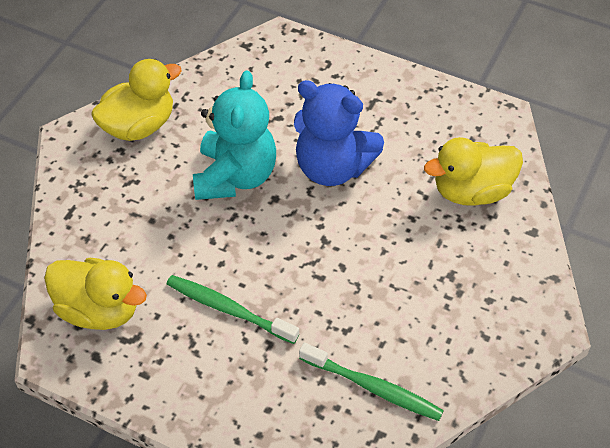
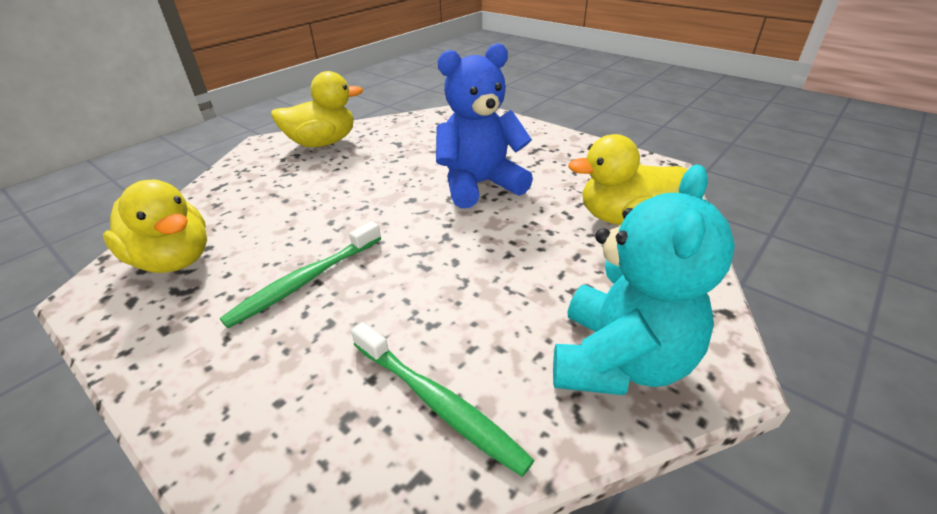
camera: 15 degrees right, 15 degrees down
(229, 309) = (306, 281): green toothbrush -> green toothbrush turned 90 degrees counterclockwise
(235, 176) = (383, 180): turquoise teddy bear -> turquoise teddy bear (619, 361)
(332, 167) = (479, 185): blue teddy bear -> blue teddy bear turned 120 degrees clockwise

